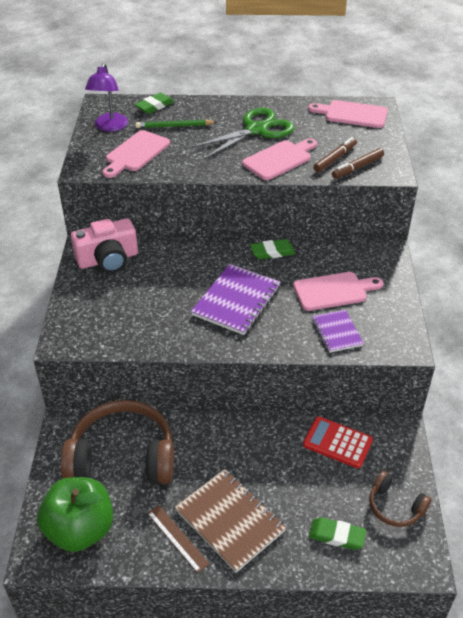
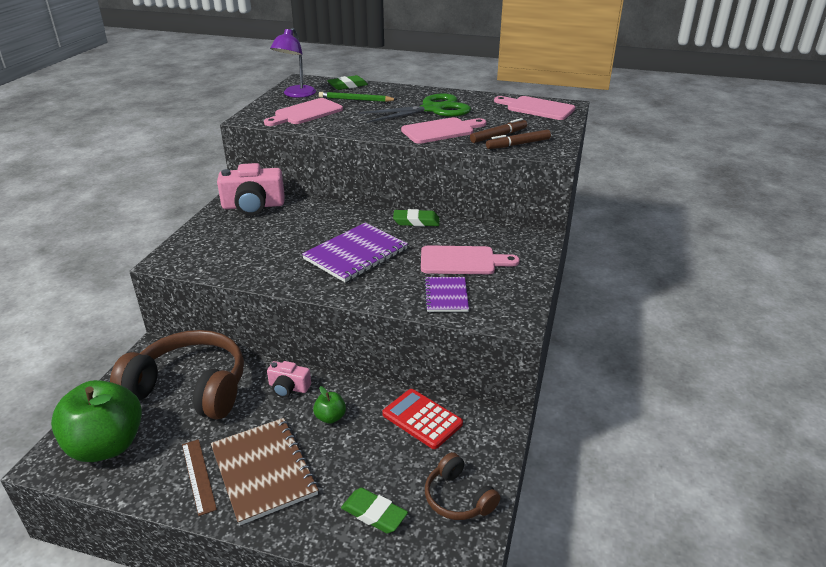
camera: 15 degrees right, 10 degrees down
(210, 437) = (288, 387): none -> pink camera
(261, 458) = (330, 417): none -> green apple

